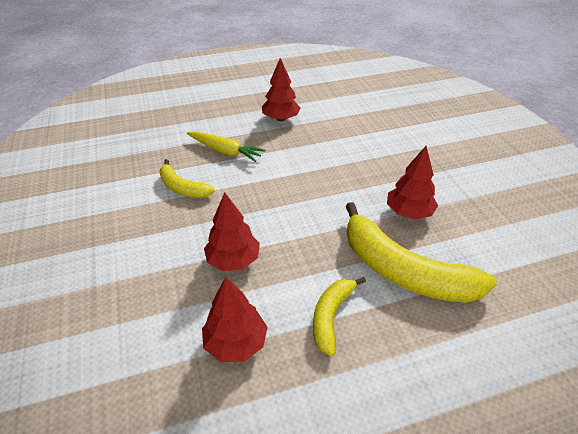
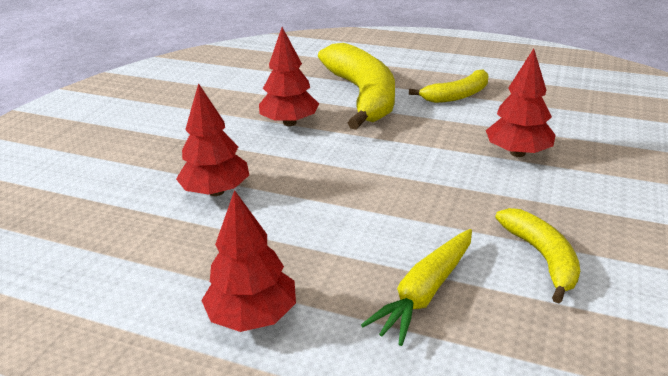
camera: 140 degrees left, 10 degrees down
(225, 151) = (425, 292): yellow carrot -> yellow carrot turned 120 degrees counterclockwise
(236, 343) = (551, 107): red tree -> red tree (216, 191)

